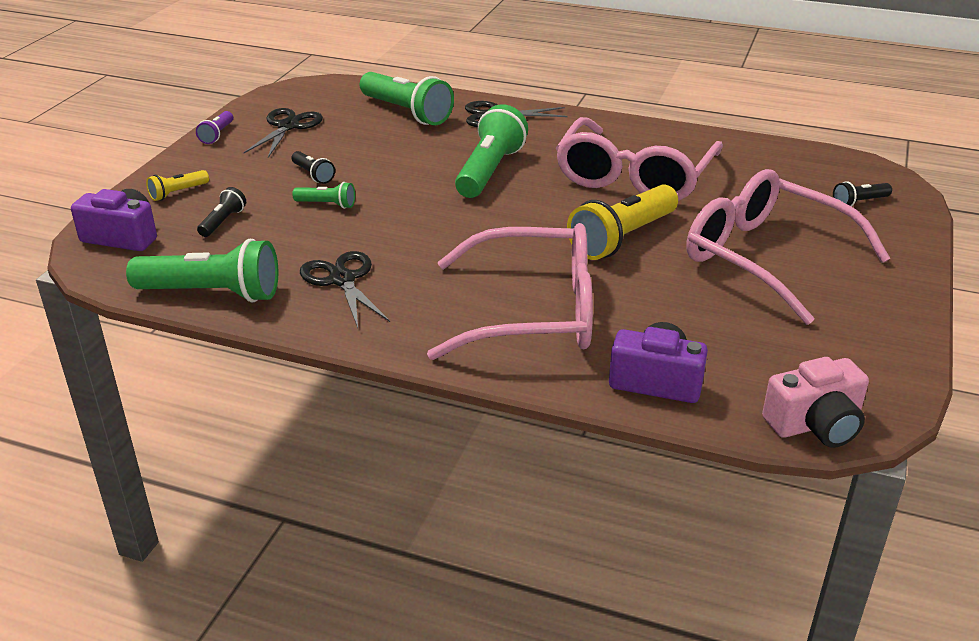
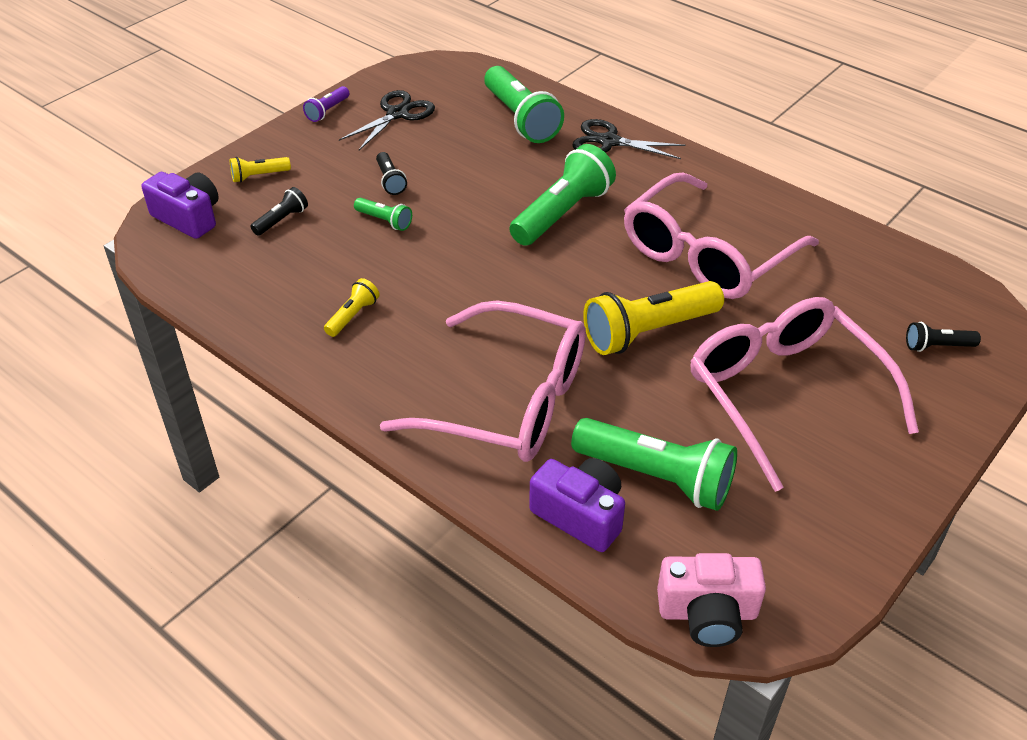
camera: 20 degrees right, 10 degrees up
(213, 293) = (233, 303): green flashlight -> green flashlight (657, 477)
(342, 280) = (353, 316): black scissors -> yellow flashlight

